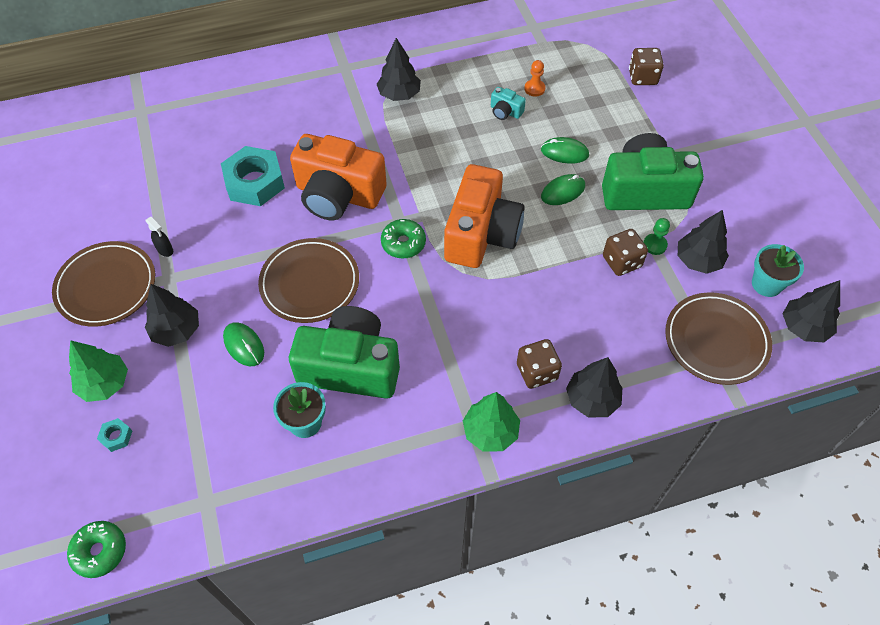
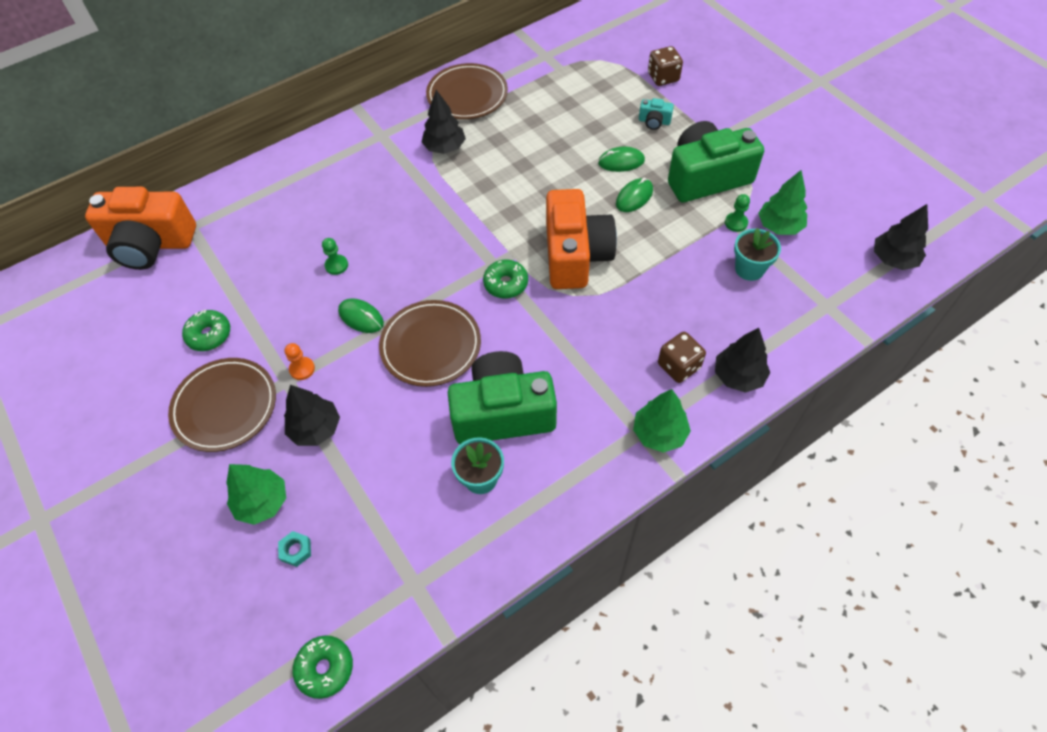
camera: 15 degrees left, 0 degrees up
(118, 216) = (209, 335): none -> green donut
(165, 250) = (272, 354): black spray bottle -> none
(244, 345) = (390, 423): green mouse -> green mouse (361, 317)
(254, 182) = (336, 265): turquoise nut -> green pawn
(338, 194) = (424, 255): orange camera -> orange camera (151, 244)
(505, 111) = (551, 138): turquoise camera -> turquoise camera (654, 121)
(534, 89) = (569, 111): orange pawn -> orange pawn (302, 369)
(621, 261) = (713, 245): brown dice -> none
(698, 260) = (779, 226): black tree -> green tree
(716, 341) = (824, 292): brown plate -> brown plate (467, 95)
(766, 284) = (846, 231): turquoise flower pot -> turquoise flower pot (749, 269)

